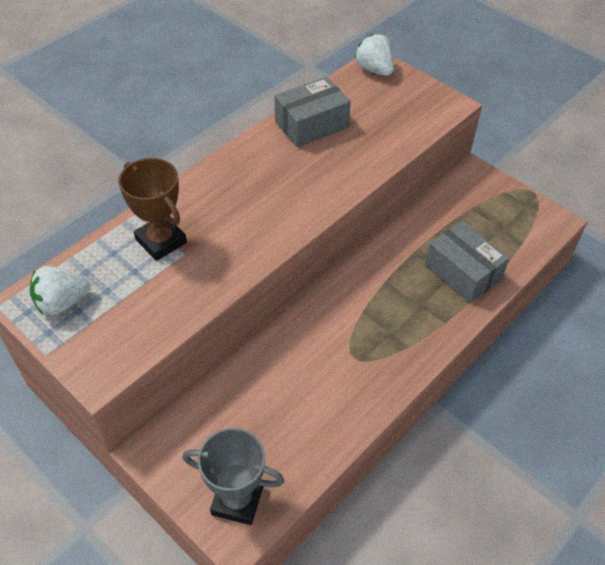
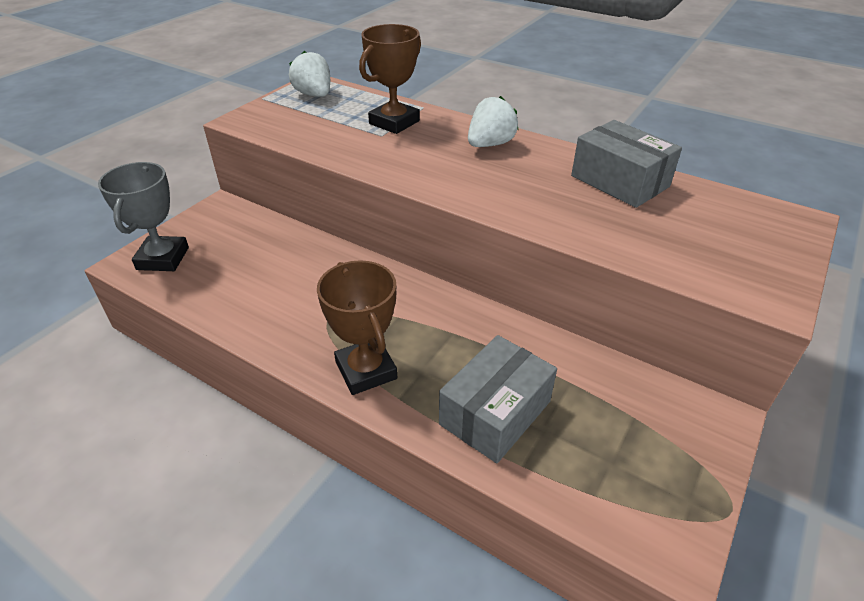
camera: 80 degrees right, 10 degrees down
(374, 70) = (780, 218): white strawberry -> white strawberry (490, 144)
(417, 338) = (366, 370): none -> brown trophy

